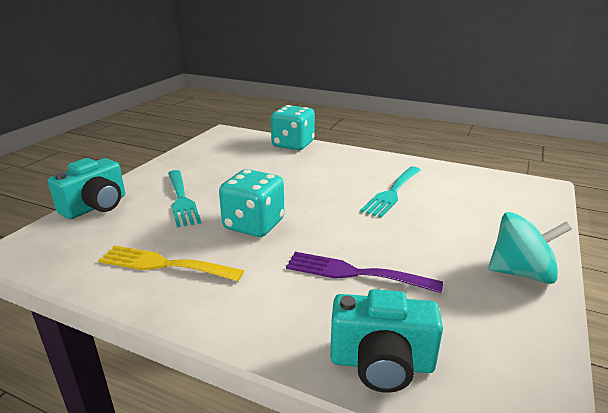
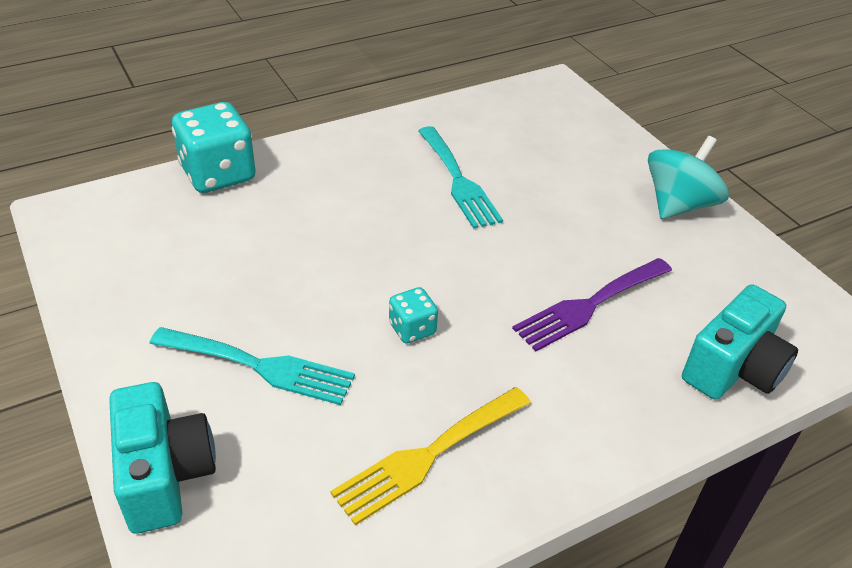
camera: 55 degrees left, 15 degrees up
(254, 225) = (412, 329): turquoise dice -> turquoise dice, size x0.51

